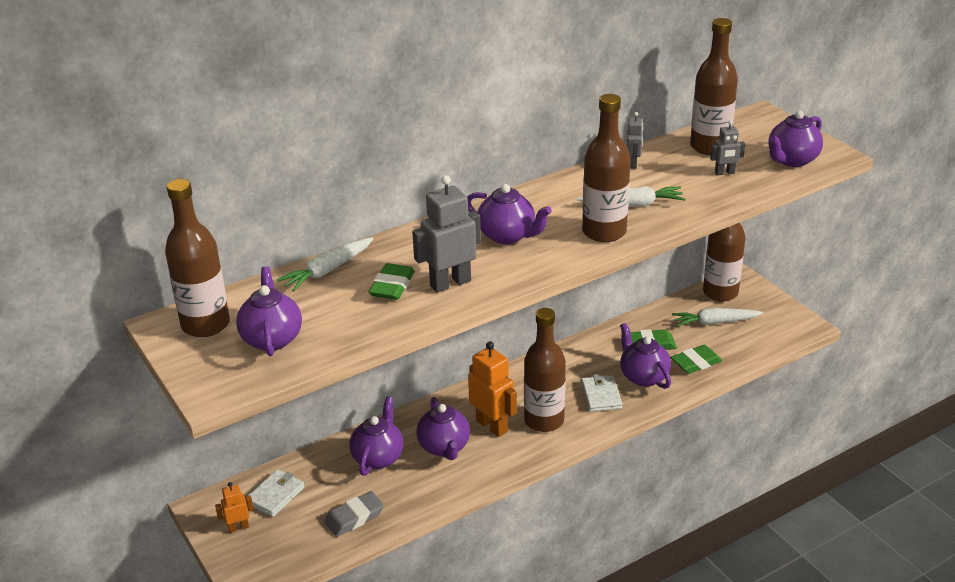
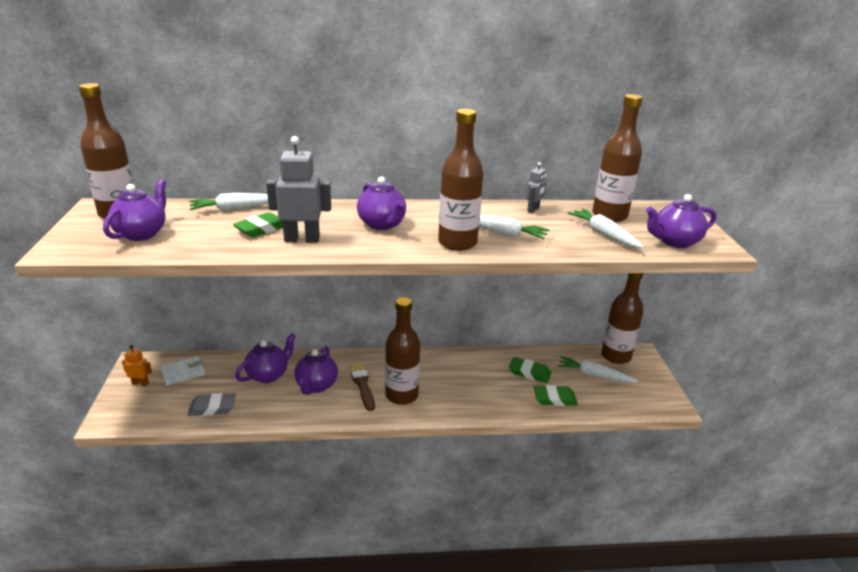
camera: 25 degrees right, 5 degrees down
(492, 426) = (362, 384): orange robot -> brown brush
(601, 396) = (459, 394): white wallet -> none
(643, 376) = (503, 393): purple teapot -> none
(724, 173) = (604, 234): grey robot -> white carrot

